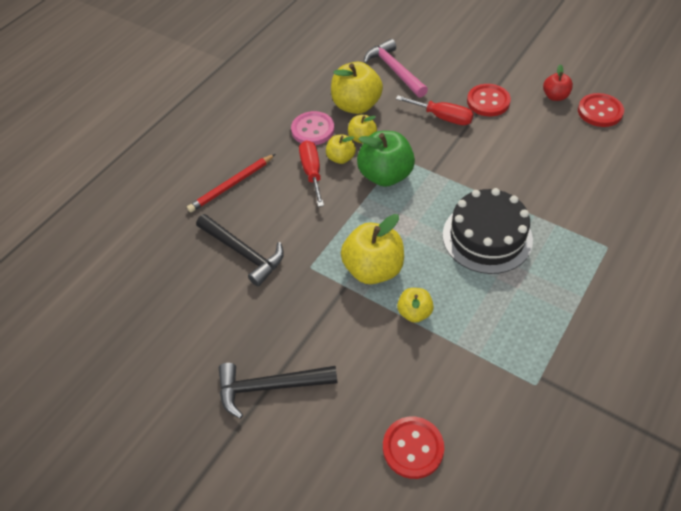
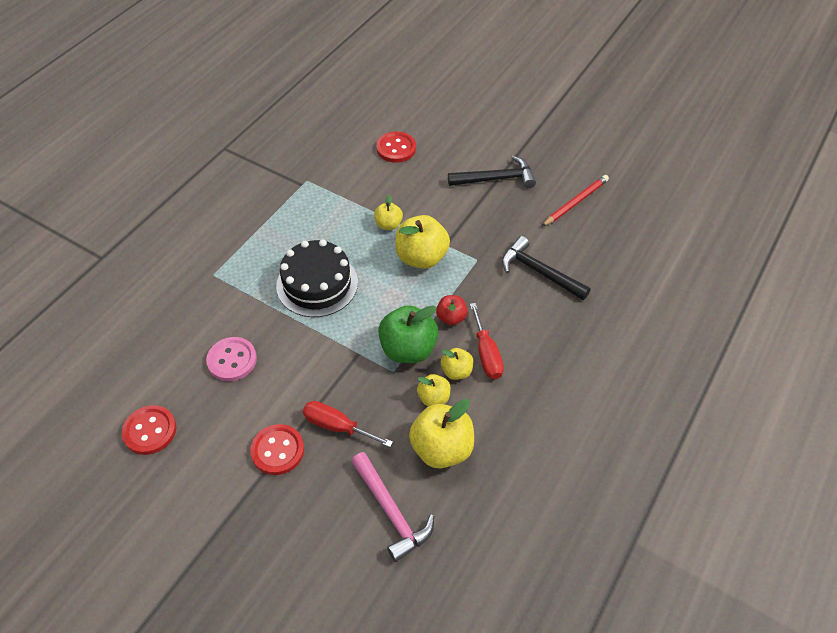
camera: 175 degrees right, 0 degrees up
(232, 185) = (569, 340): red pencil -> red pencil (575, 202)
(313, 130) = (492, 411): pink button -> pink button (232, 360)
(555, 96) = (193, 457): red apple -> red apple (451, 318)

